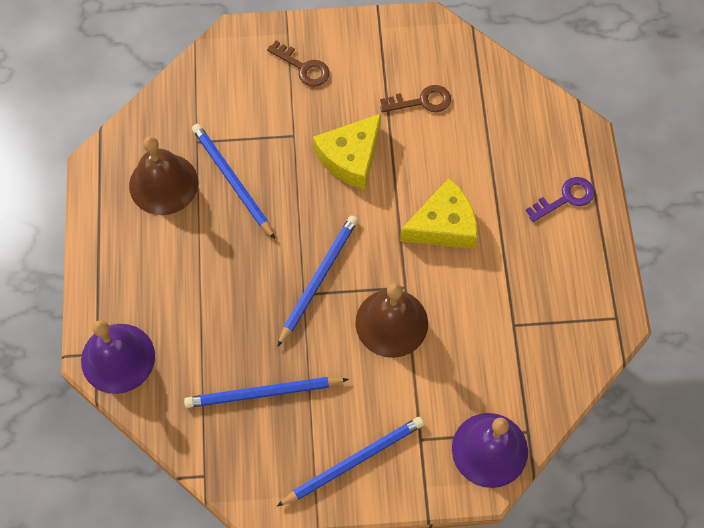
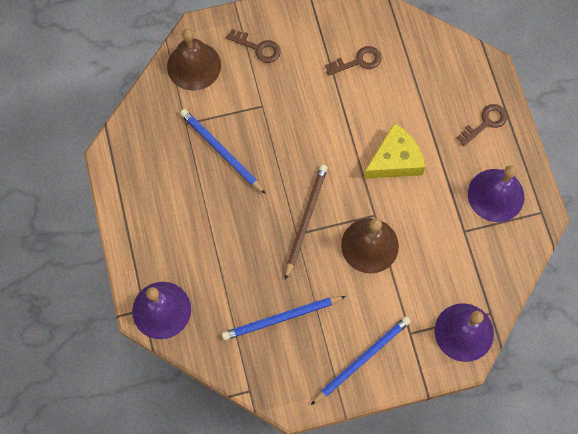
camera: 10 degrees left, 5 degrees up
(163, 184) = (166, 162): brown bell -> brown bell (194, 66)
(318, 279) = (305, 220): blue pencil -> brown pencil
(351, 157) = (311, 117): yellow cheese -> none
(562, 287) = (496, 195): none -> purple bell
(566, 198) = (485, 122): purple key -> brown key

